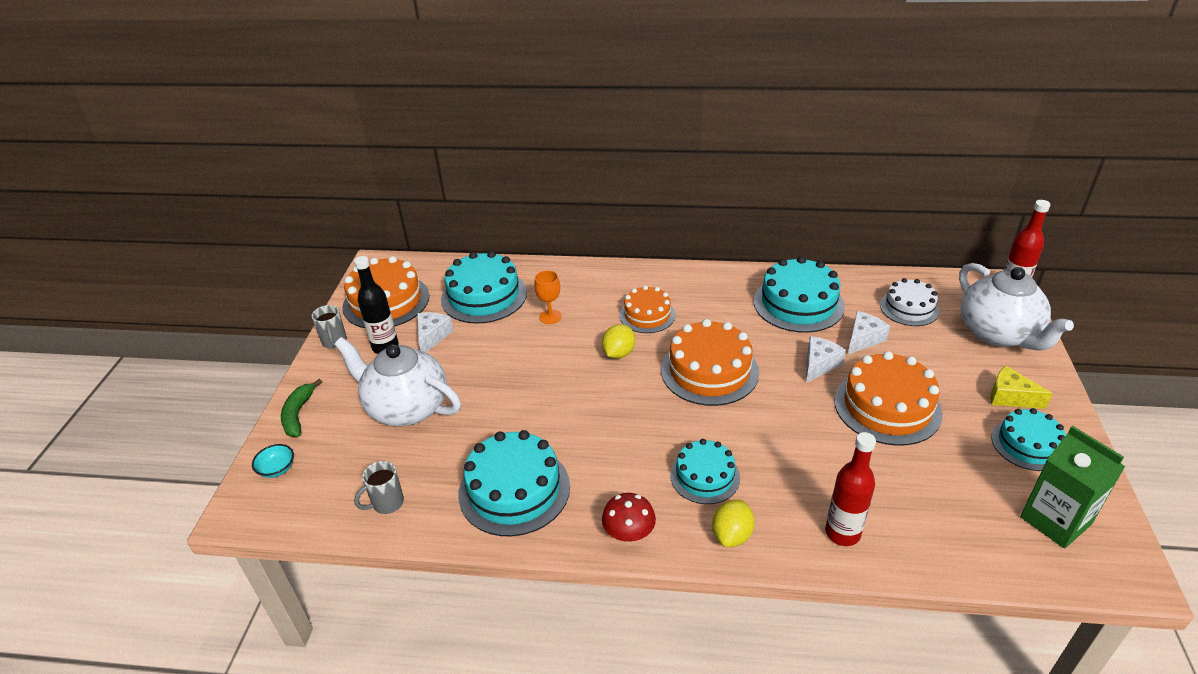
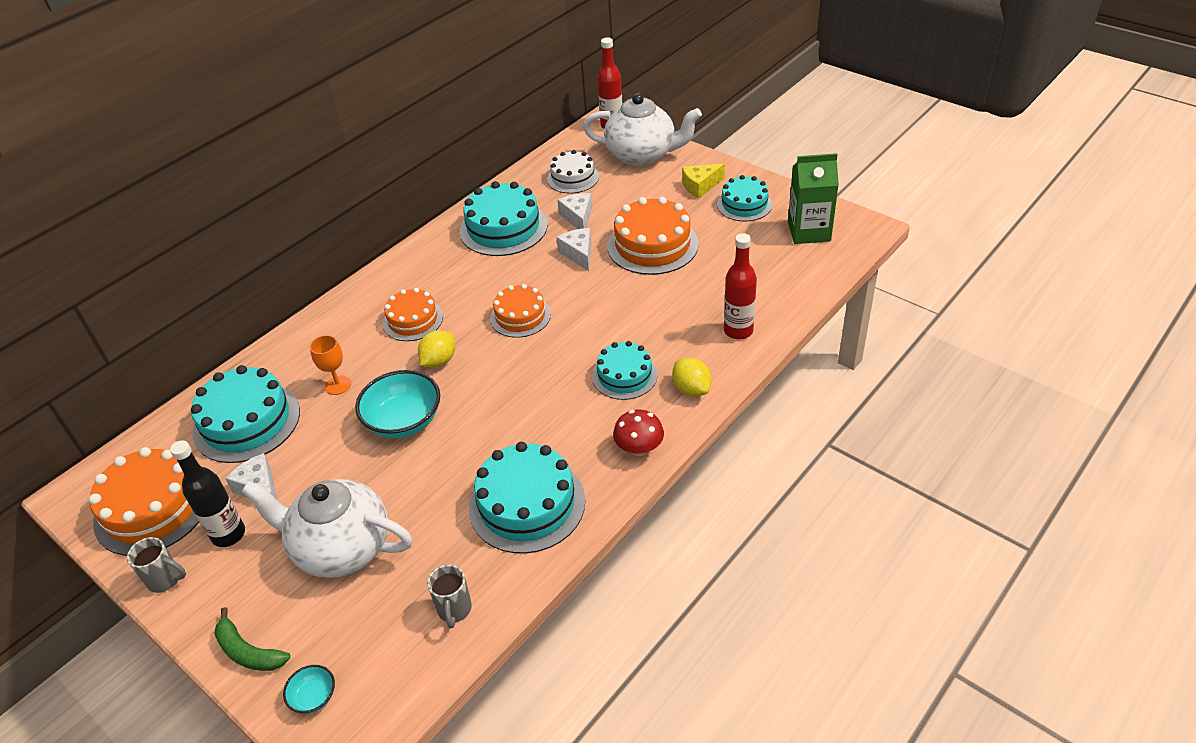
camera: 55 degrees left, 5 degrees up
(406, 408) = (341, 548): white teapot -> white teapot turned 45 degrees clockwise
(544, 370) = (404, 421): none -> turquoise bowl
(619, 353) = (439, 361): yellow lemon -> yellow lemon turned 60 degrees clockwise
(709, 371) = (520, 316): orange cake -> orange cake, size x0.62

